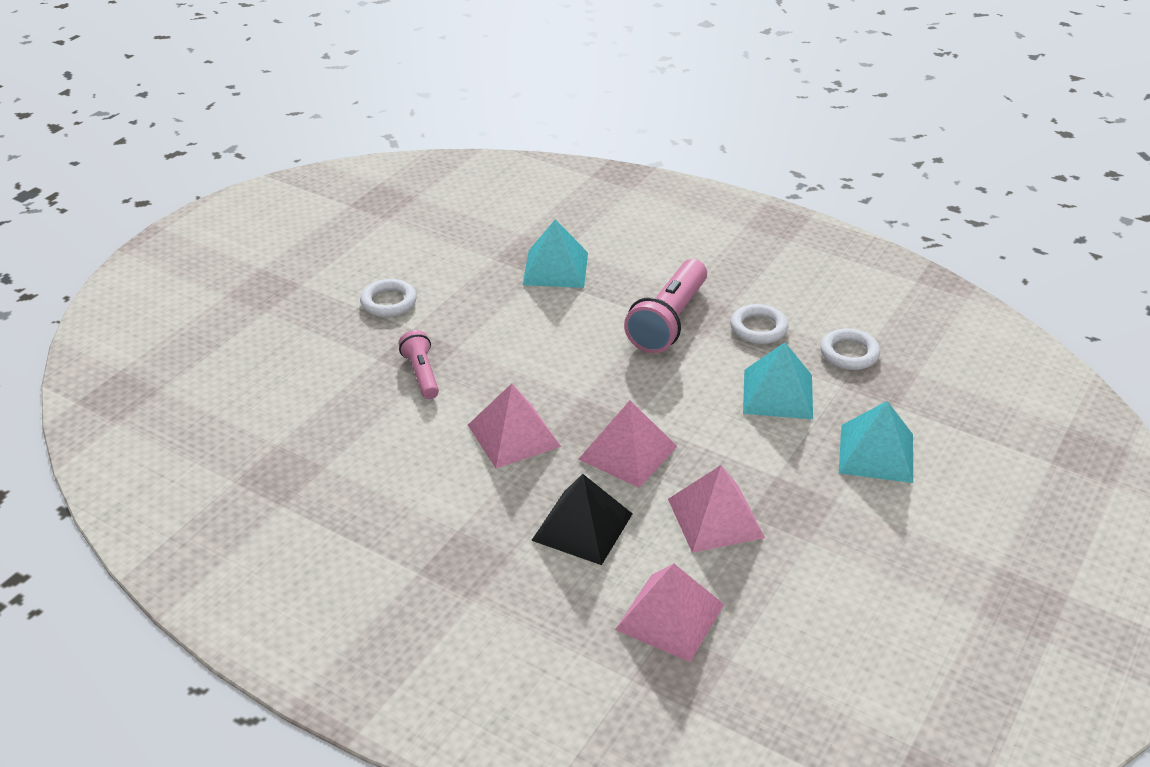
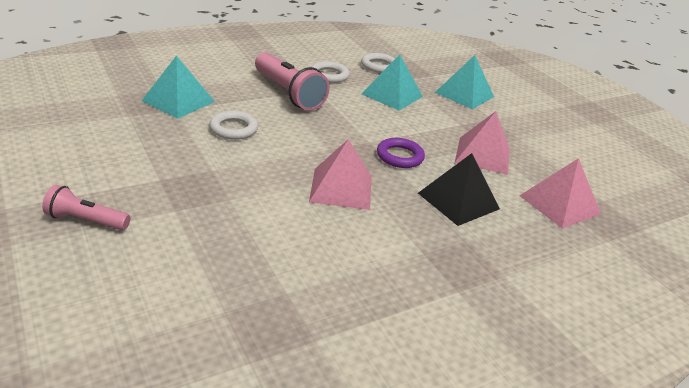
camera: 65 degrees left, 5 degrees down
(388, 302) = (108, 176): white ring -> white ring (233, 129)
(421, 374) = (224, 197): pink flashlight -> pink flashlight (86, 220)
(627, 452) = (400, 156): pink pyramid -> purple ring

